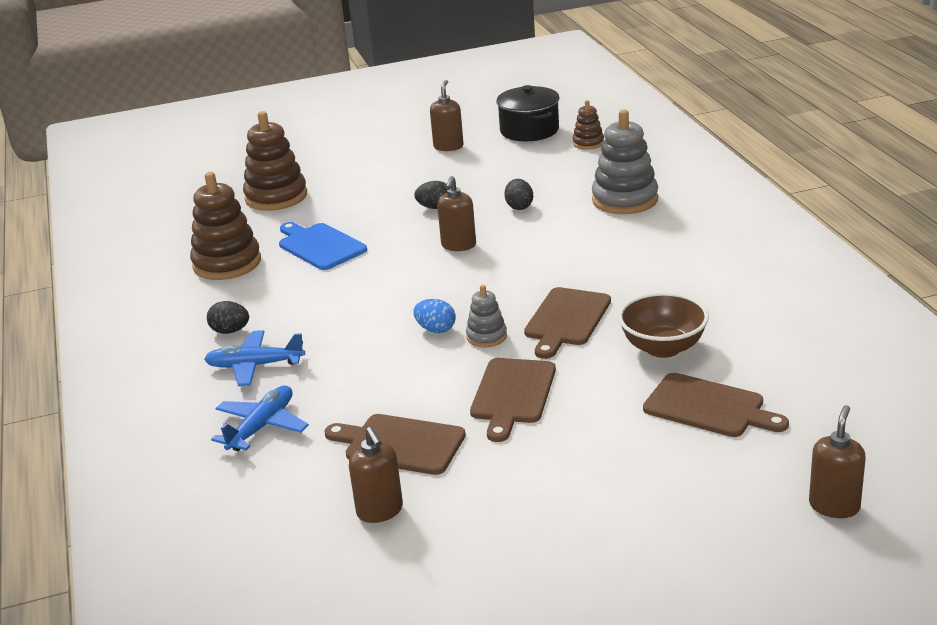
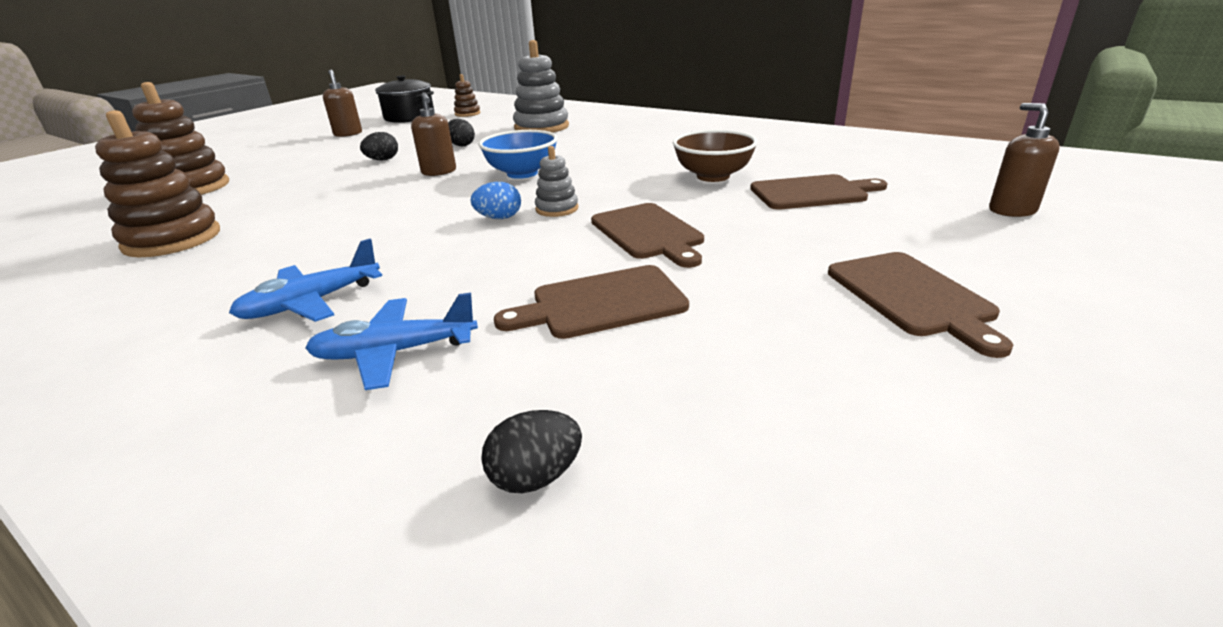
camera: 40 degrees left, 0 degrees up
(230, 331) = (237, 286): black egg -> black egg (536, 477)
(261, 426) = (395, 352): blue plane -> blue plane turned 90 degrees counterclockwise
(320, 246) = (286, 203): blue cutting board -> none
(380, 511) = (683, 369): brown soap dispenser -> none
(517, 275) = (522, 173): none -> blue bowl
(566, 320) = (609, 183): brown cutting board -> brown cutting board (912, 296)

